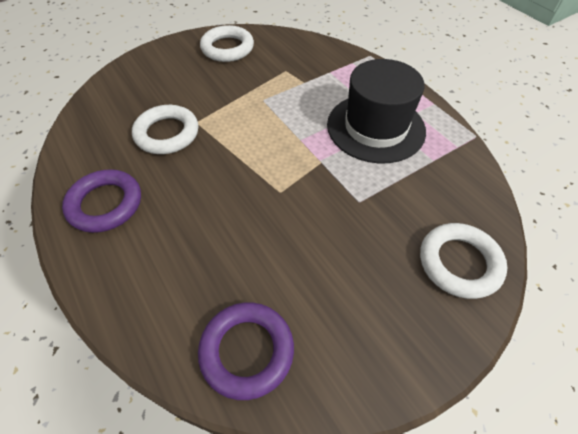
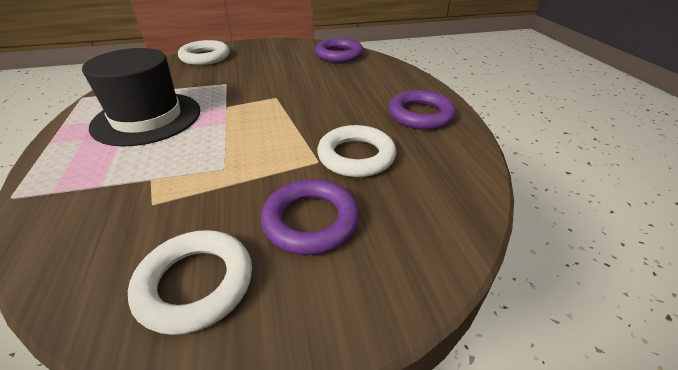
camera: 160 degrees left, 15 degrees down
(185, 83) = (311, 221): none -> purple ring

